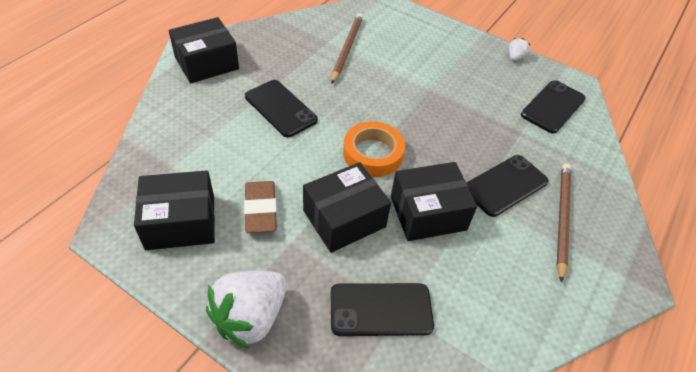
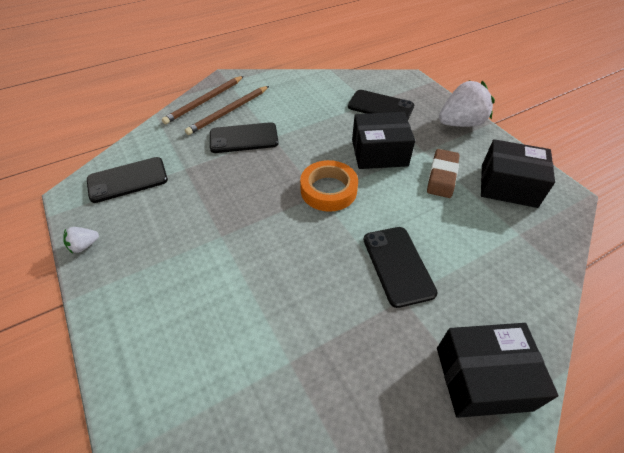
camera: 150 degrees left, 0 degrees up
(347, 48) = (272, 335): brown pencil -> brown pencil (204, 101)
(428, 213) = (316, 139): black box -> none

